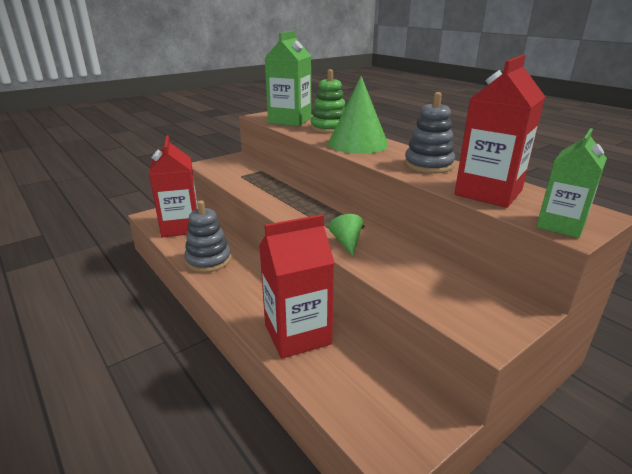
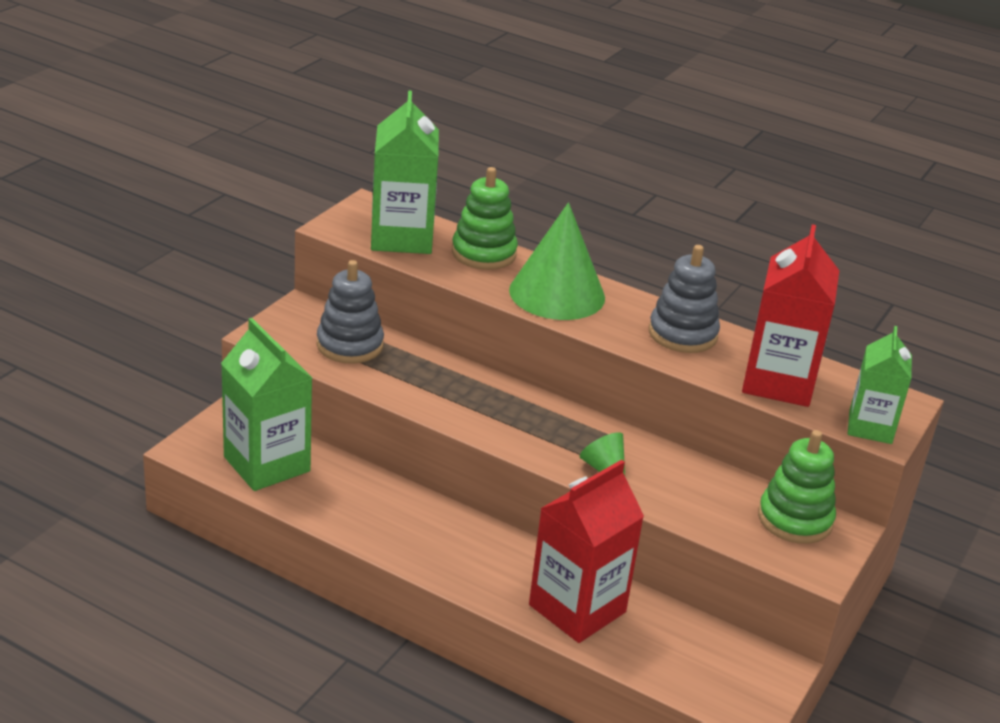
camera: 25 degrees left, 5 degrees up
(181, 227) = (267, 464): red carton -> green carton
(208, 260) = (370, 521): grey stacking toy -> grey stacking toy (350, 345)
(481, 295) = (795, 519): none -> green stacking toy

